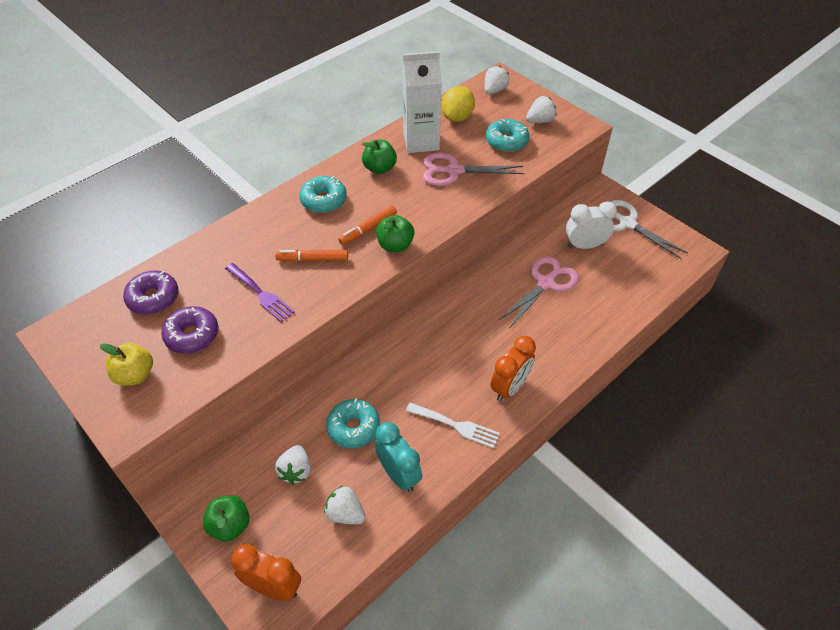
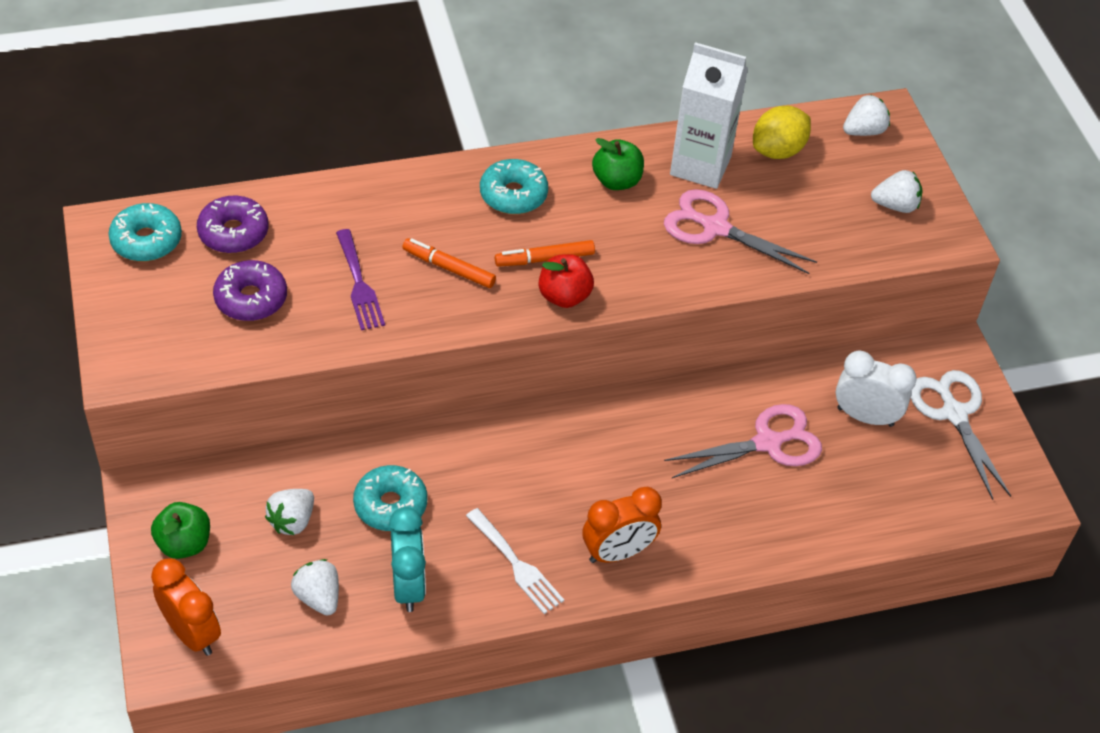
camera: 25 degrees right, 0 degrees up
(135, 375) = (163, 316): yellow apple -> none
(395, 245) = (564, 296): green apple -> red apple
(506, 141) = (822, 216): turquoise donut -> turquoise donut (146, 240)

